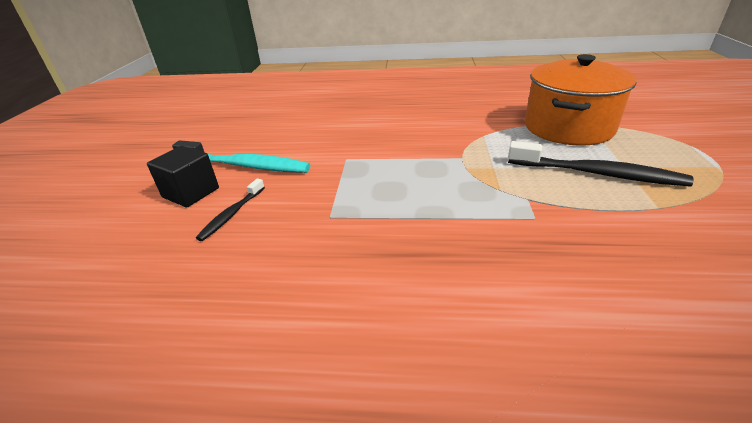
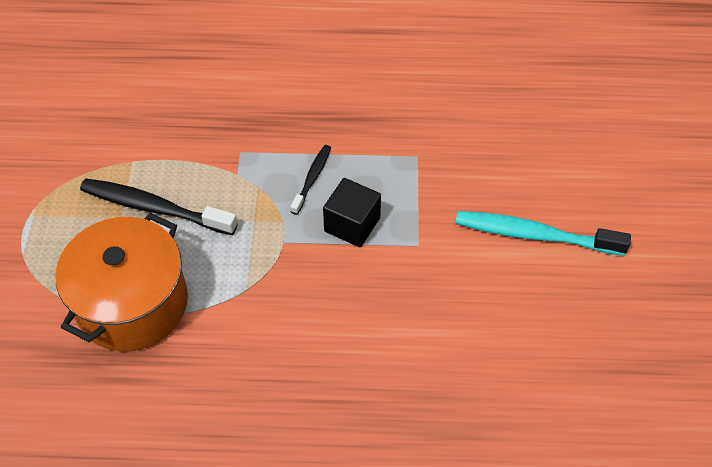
camera: 175 degrees right, 20 degrees up
(191, 193) = (570, 190): black cube -> black cube (352, 224)
(232, 214) = (510, 160): black toothbrush -> black toothbrush (312, 178)

